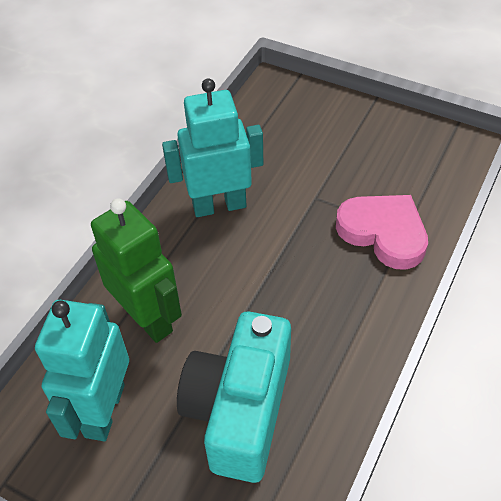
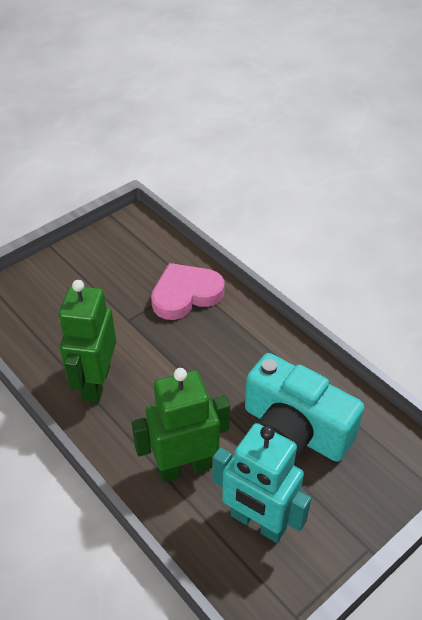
camera: 70 degrees left, 5 degrees down
(219, 205) = (95, 383): turquoise robot -> green robot

